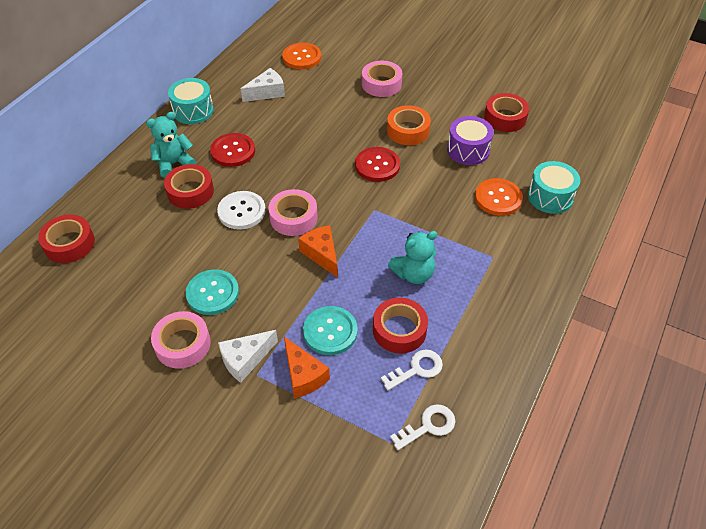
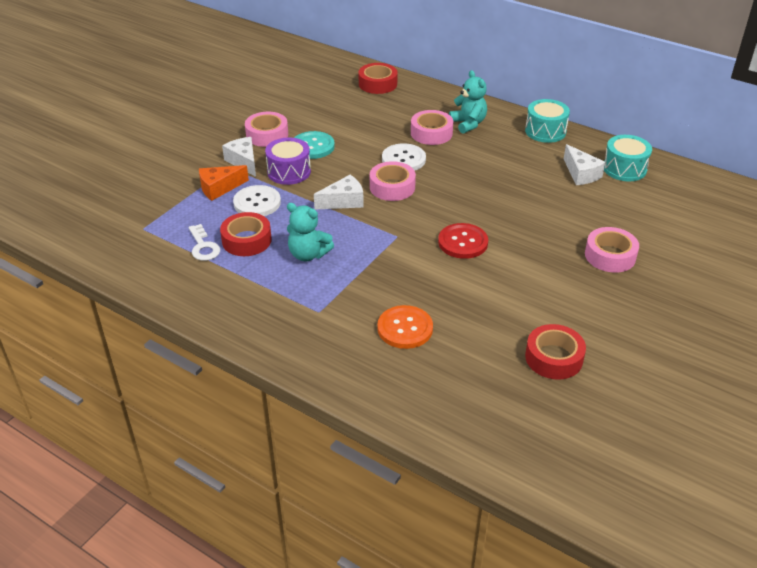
camera: 95 degrees right, 10 degrees down
(190, 191) = (431, 133): red tape -> pink tape
(233, 151) = (485, 154): red button -> none
(302, 57) = (651, 198): orange button -> none
(321, 254) = (344, 201): orange cheese -> white cheese
(330, 331) = (257, 203): turquoise button -> white button
(408, 130) = (522, 269): orange tape -> none
(413, 274) = (308, 254): turquoise teddy bear -> turquoise teddy bear turned 45 degrees counterclockwise
(428, 426) = (148, 248): white key -> none
(468, 150) = (488, 315): purple drum -> purple drum (289, 172)
(550, 197) = (403, 375): turquoise drum -> turquoise drum (624, 169)

